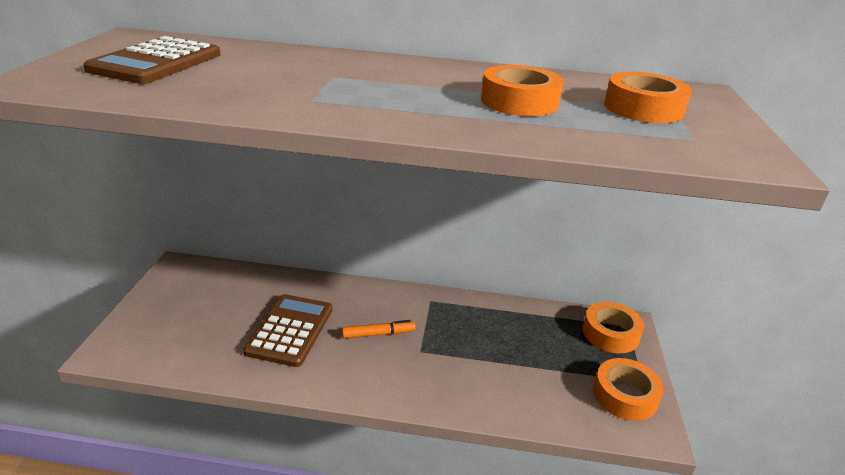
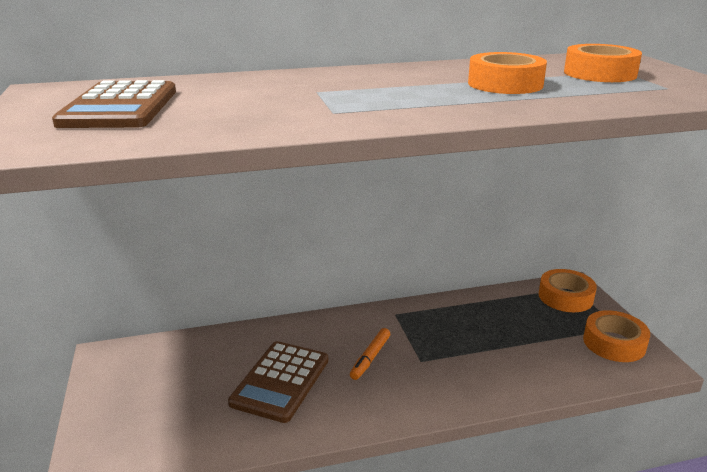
camera: 20 degrees left, 5 degrees down
(290, 330) = (280, 381): brown calculator -> brown calculator turned 150 degrees counterclockwise
(378, 334) = (370, 358): orange marker -> orange marker turned 150 degrees clockwise

